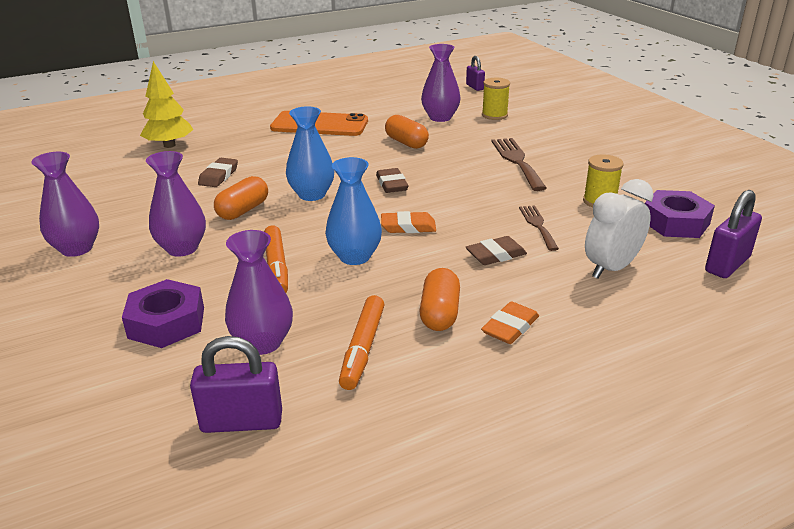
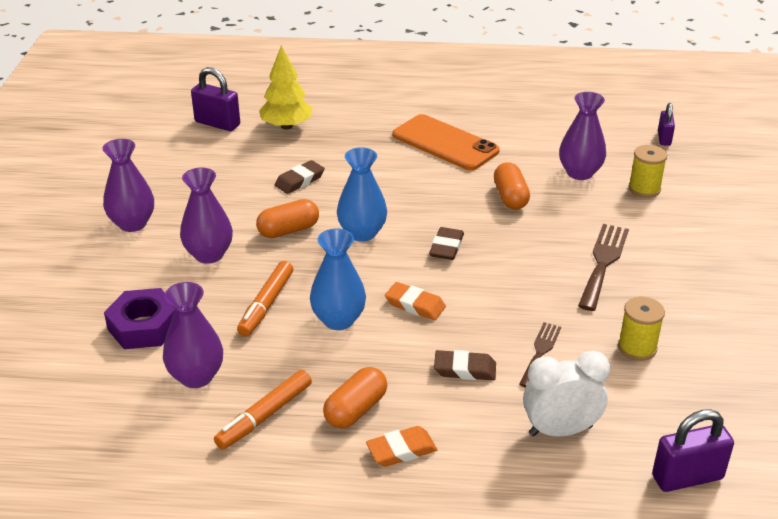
camera: 30 degrees right, 5 degrees up
(242, 422) = (129, 439): purple padlock -> purple padlock (217, 123)
(675, 222) = (691, 406): purple nut -> none

